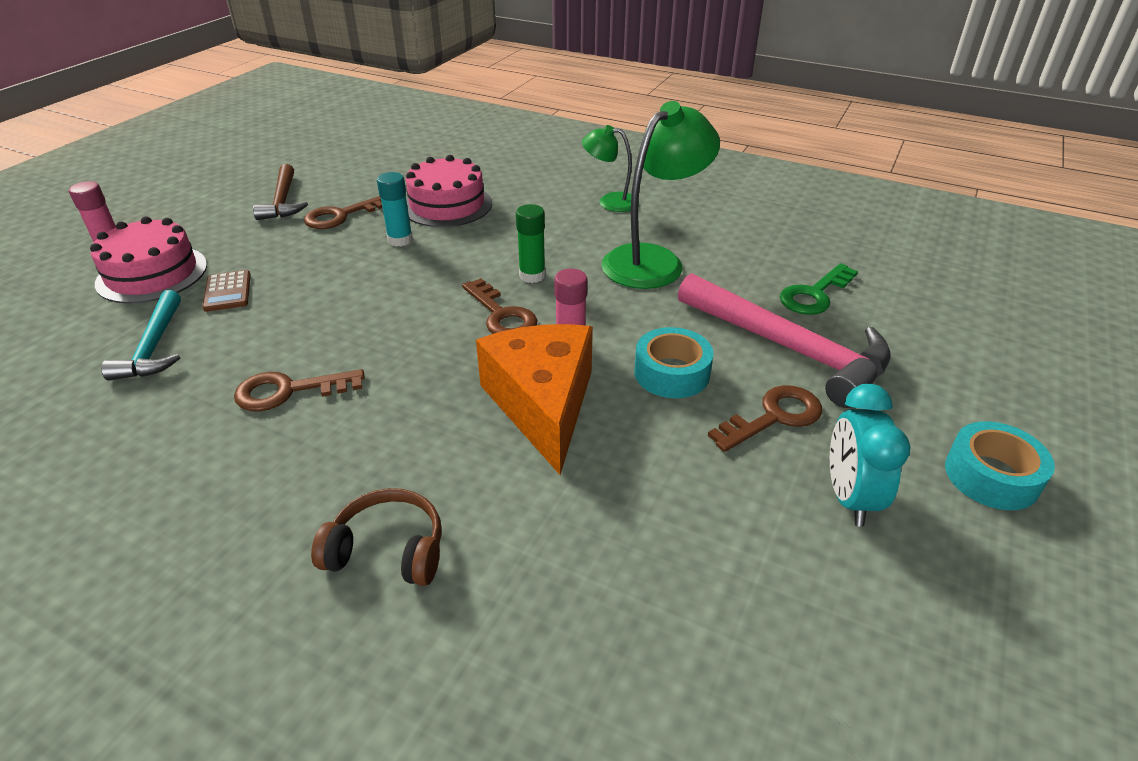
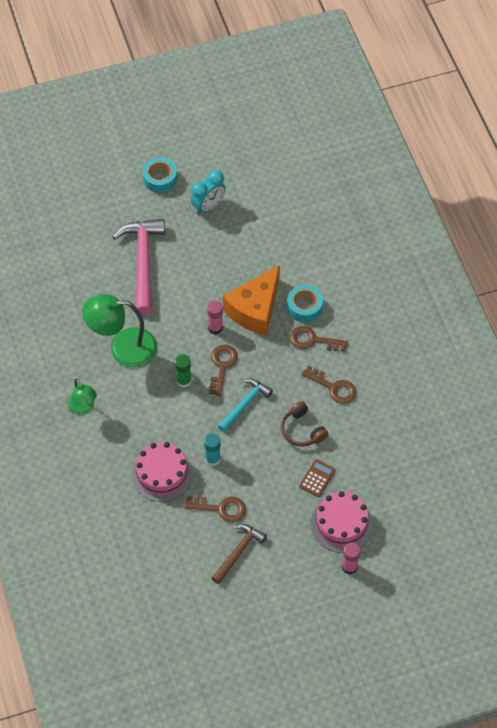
camera: 135 degrees left, 20 degrees up
(154, 347) = (367, 458): turquoise hammer -> turquoise hammer (245, 404)
(387, 550) = (350, 294): brown headphones -> brown headphones (302, 430)
(671, 373) = (197, 286): turquoise tape -> turquoise tape (304, 307)
(774, 417) = (190, 244): brown key -> brown key (313, 340)
(814, 294) = (92, 276): green key -> none

